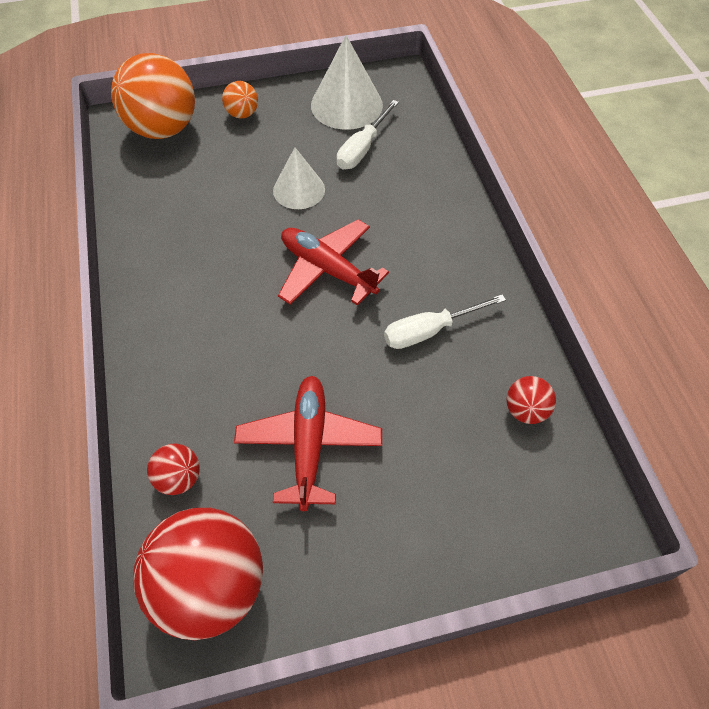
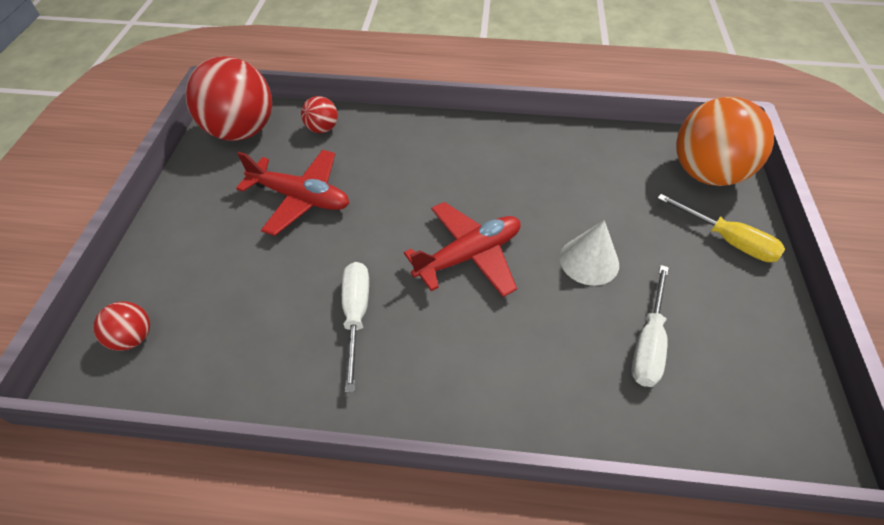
camera: 110 degrees right, 5 degrees down
(242, 114) = (727, 240): orange ball -> yellow screwdriver
(346, 105) = (741, 351): white cone -> none
(362, 148) = (648, 342): white screwdriver -> white screwdriver turned 120 degrees counterclockwise
(525, 410) = (225, 362): red ball -> red ball (133, 337)

